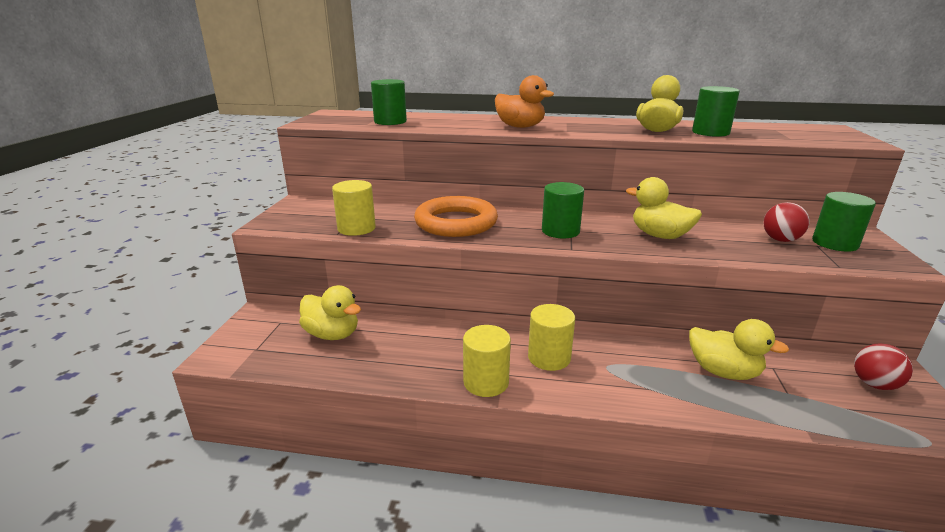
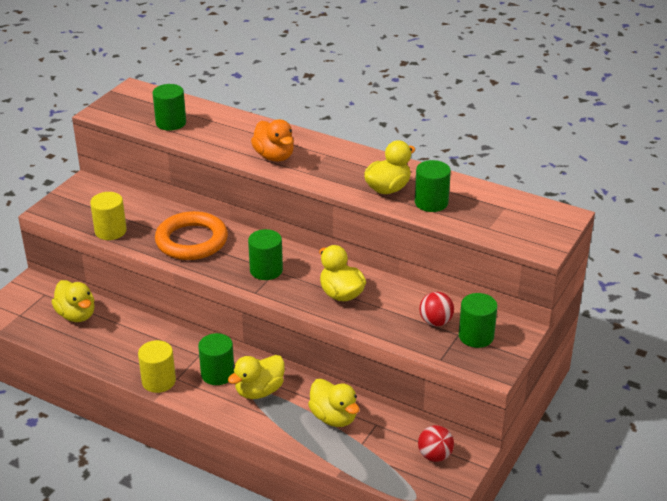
camera: 20 degrees right, 10 degrees up
(549, 358) = (217, 374): yellow cylinder -> green cylinder
(613, 364) = (259, 391): none -> yellow duck

